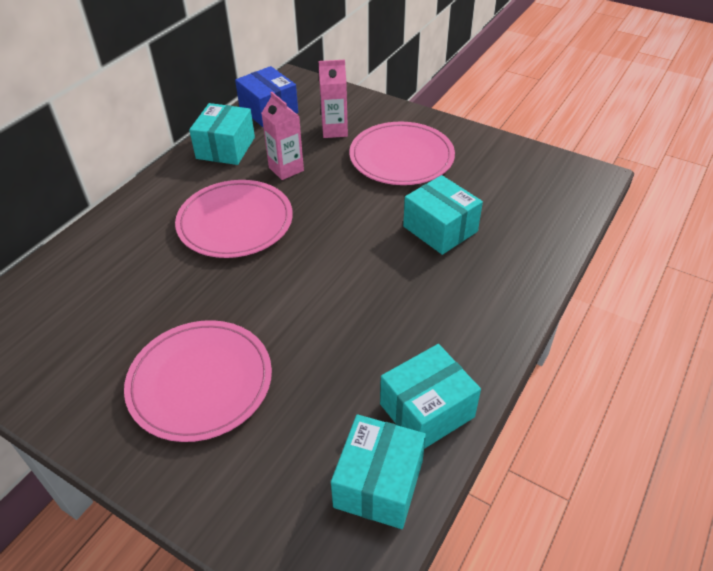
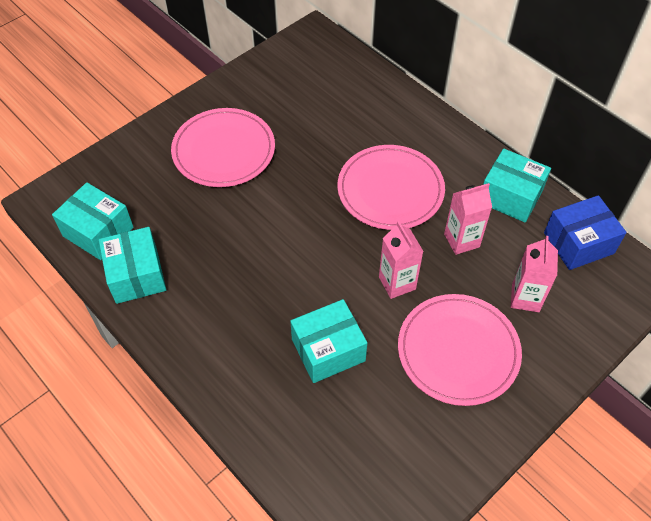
camera: 105 degrees right, 10 degrees up
(349, 200) = (397, 283): none -> pink carton

